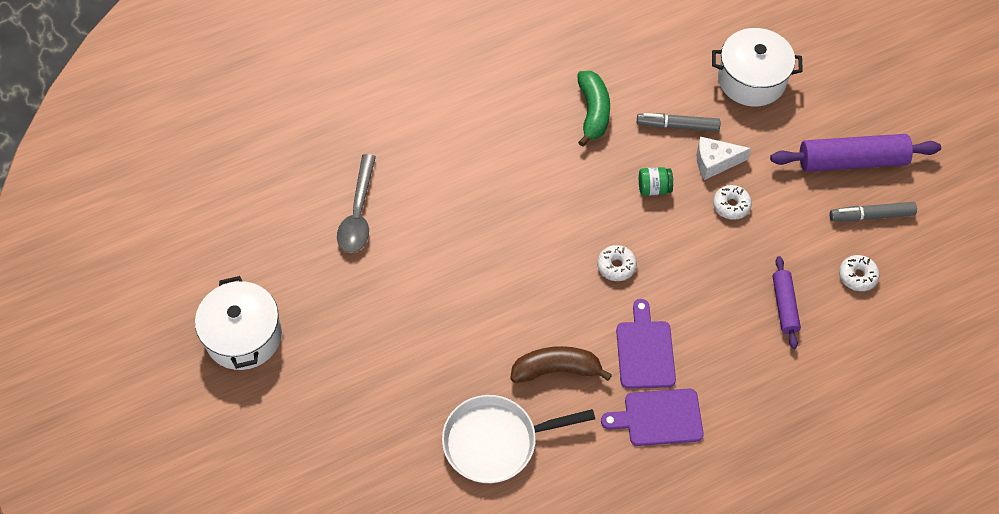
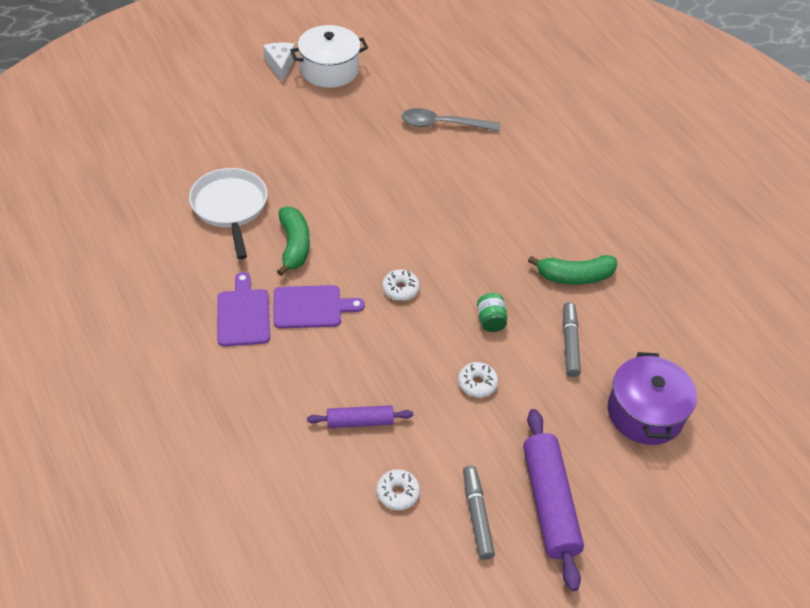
camera: 85 degrees right, 10 degrees down
(556, 370) = (294, 246): brown banana -> green banana
(715, 162) = (529, 373): white cheese -> white cheese (280, 65)
(751, 79) = (645, 413): white pot -> purple pot

